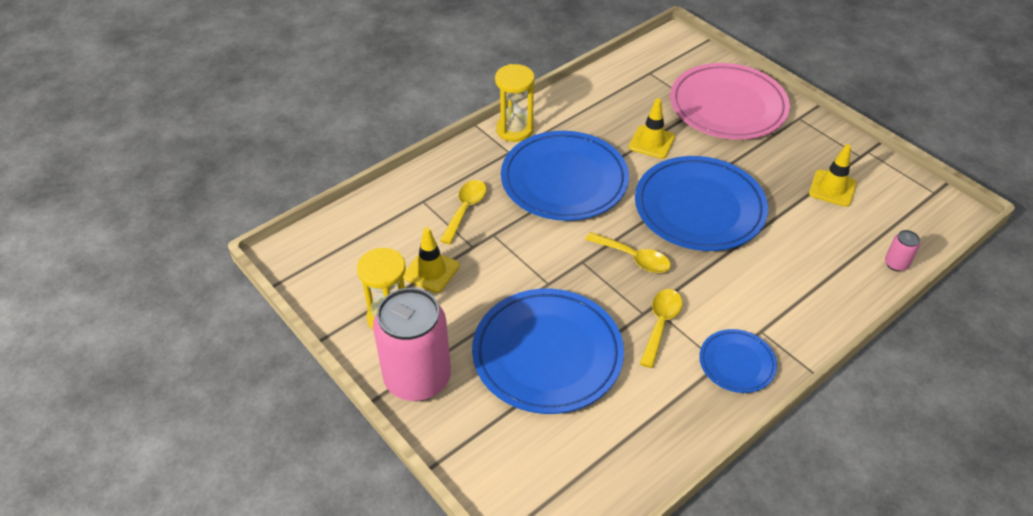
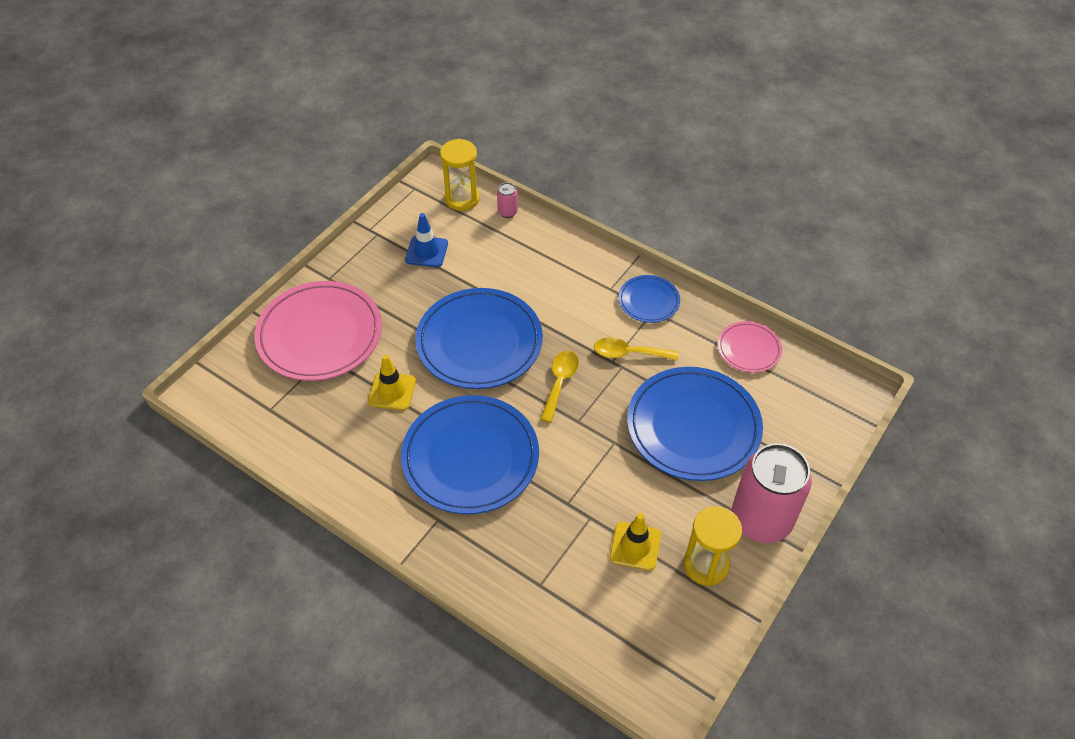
camera: 105 degrees left, 5 degrees up
(465, 210) = (540, 539): yellow spoon -> none
(514, 130) = (398, 523): yellow hourglass -> yellow hourglass (462, 199)
(643, 444) = (749, 349): none -> pink plate
(832, 188) = (426, 252): yellow traffic cone -> blue traffic cone

